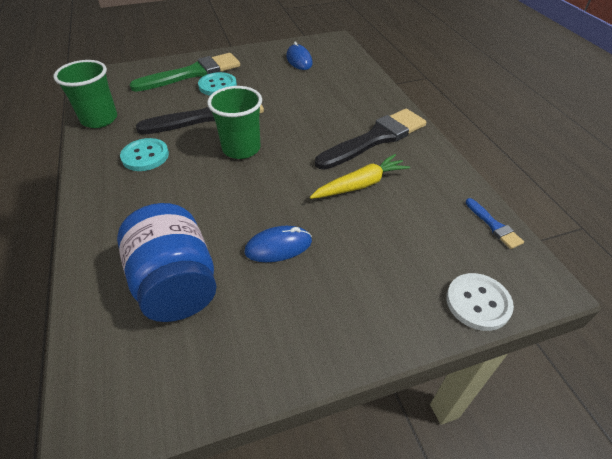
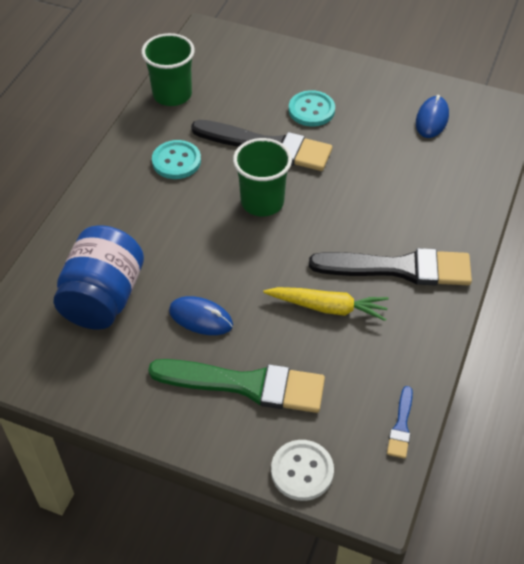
camera: 40 degrees right, 5 degrees up
(192, 73) = (302, 79): green brush -> green brush (246, 385)

